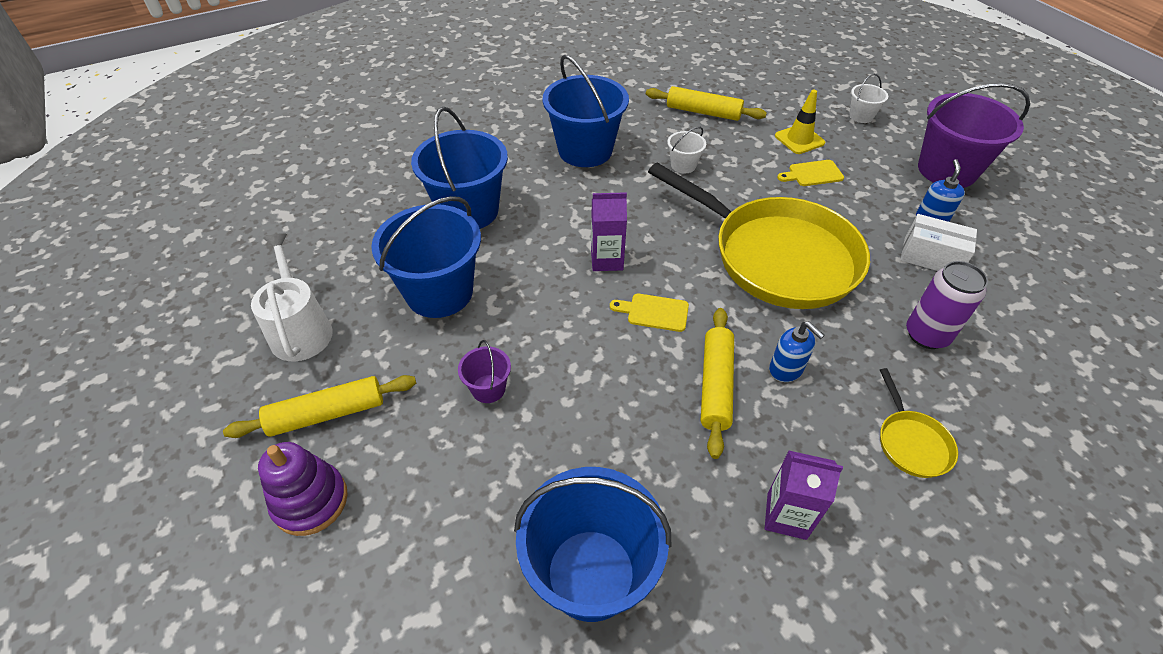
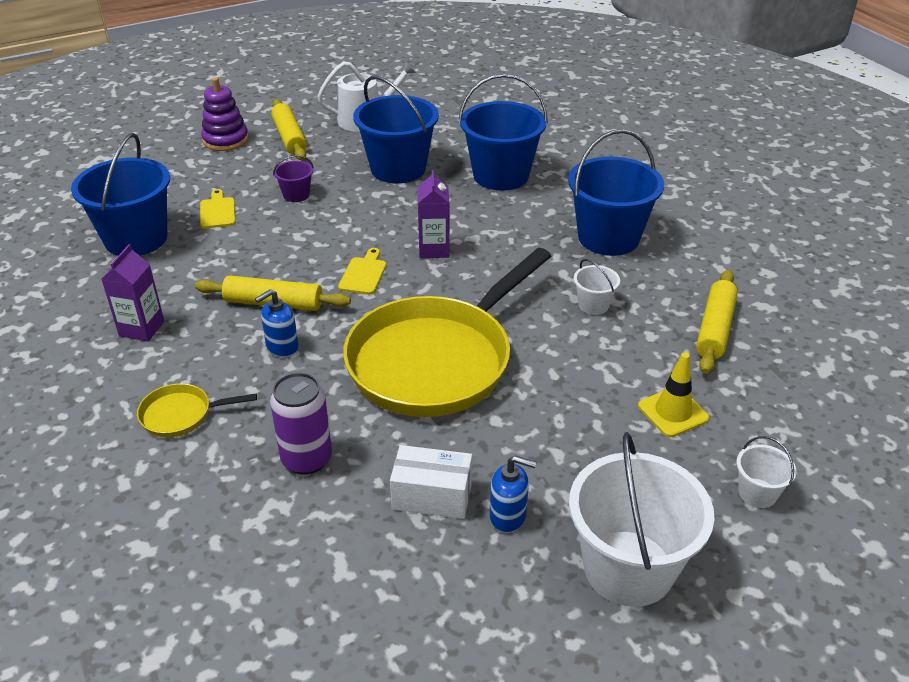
camera: 90 degrees right, 10 degrees down
(813, 174) = (594, 413): yellow cutting board -> yellow cutting board (217, 211)
(931, 257) = (432, 496): white box -> white box turned 75 degrees clockwise
(947, 170) = (628, 568): purple bucket -> white bucket

